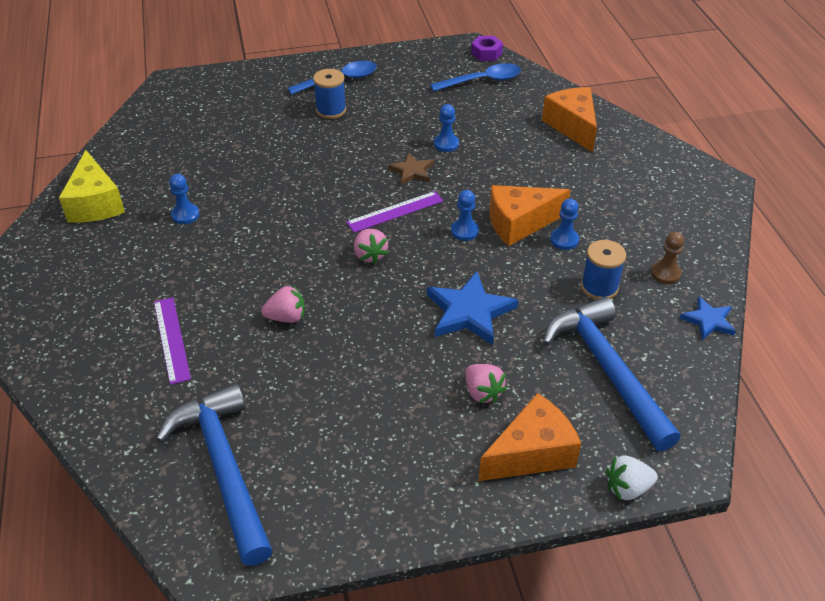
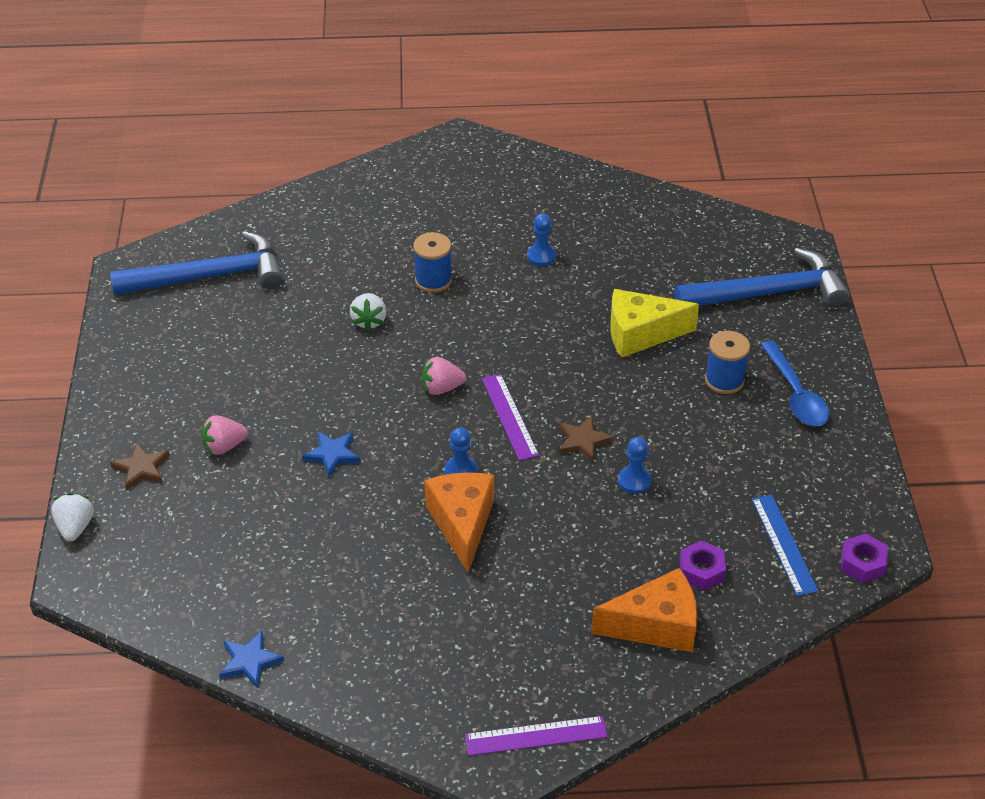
camera: 100 degrees right, 0 degrees up
(95, 203) = (574, 196): yellow cheese -> yellow cheese (641, 334)
(171, 339) = (365, 247): purple ruler -> purple ruler (536, 736)
(286, 317) = (369, 321): pink strawberry -> white strawberry
(469, 312) = (332, 454): blue star -> blue star, size x0.58
(482, 81) = (783, 544): blue spoon -> blue ruler
(518, 111) = (701, 571): none -> purple nut
(532, 453) = (141, 468): orange cheese -> brown star
(564, 240) = (421, 560): blue pawn -> none
(599, 287) = (334, 573): blue spool -> blue spool (433, 280)
(607, 370) = (214, 549): blue hammer -> blue hammer (768, 293)
(665, 273) = (337, 644): brown pawn -> none

